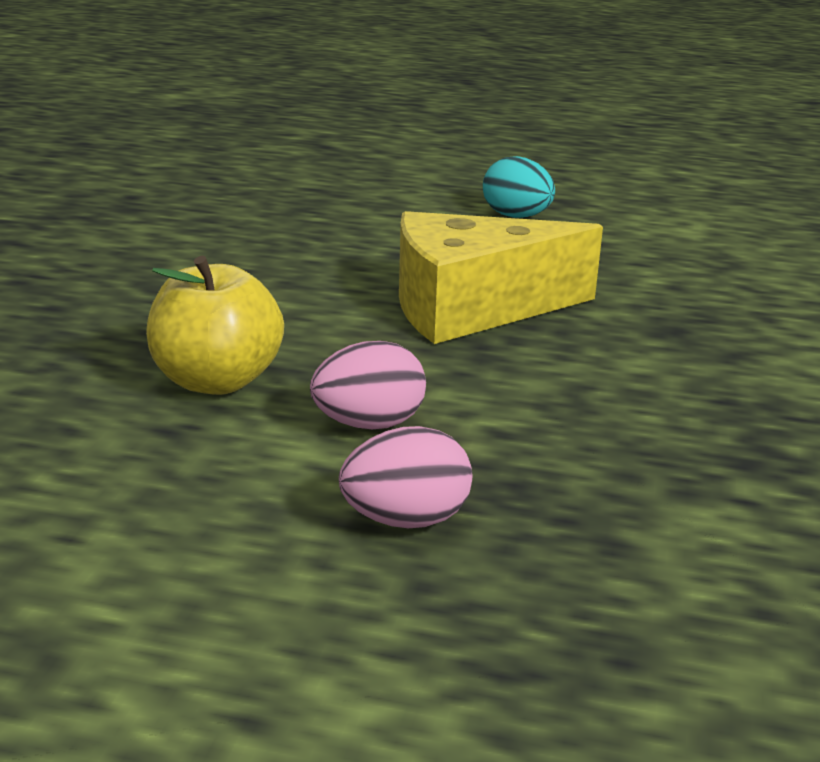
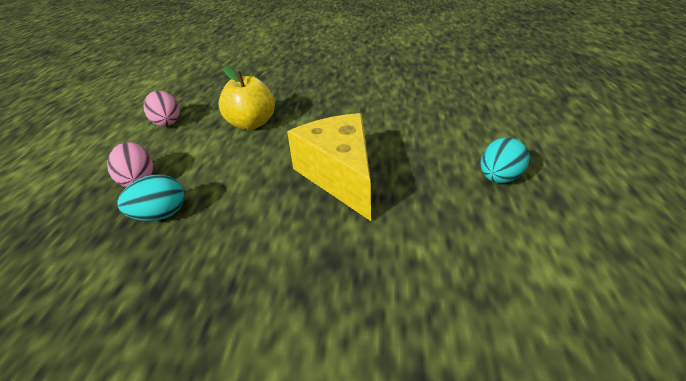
camera: 85 degrees right, 10 degrees up
(369, 424) = (213, 162): pink egg -> pink egg (166, 122)
(550, 475) = (160, 215): none -> turquoise egg

